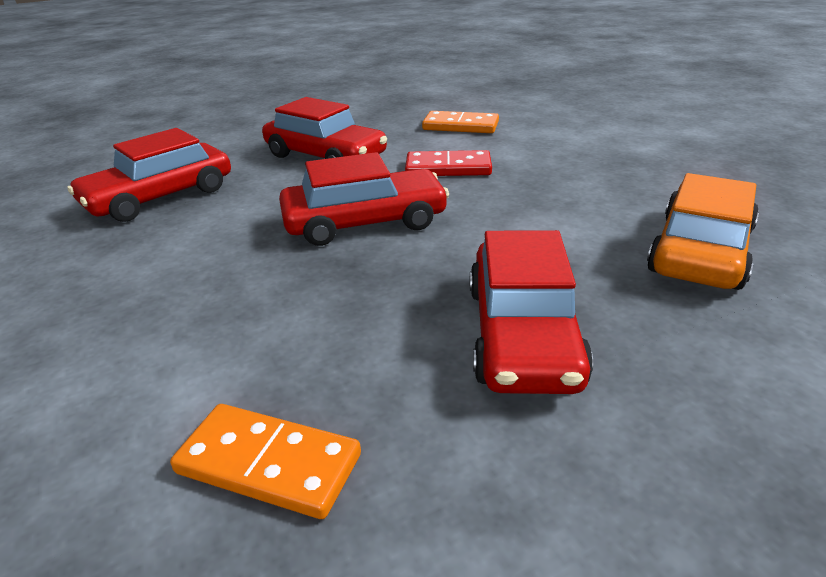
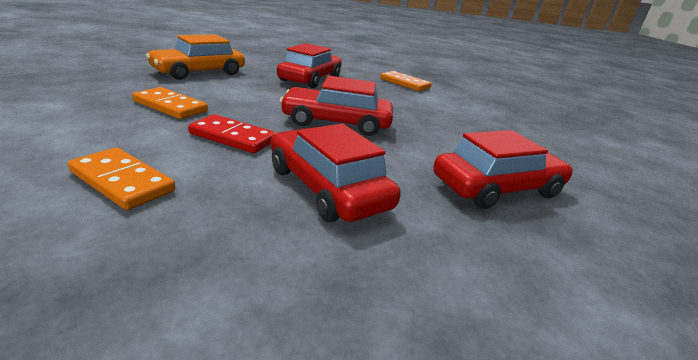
camera: 165 degrees left, 5 degrees down
(566, 178) = (170, 106): none -> orange domino

